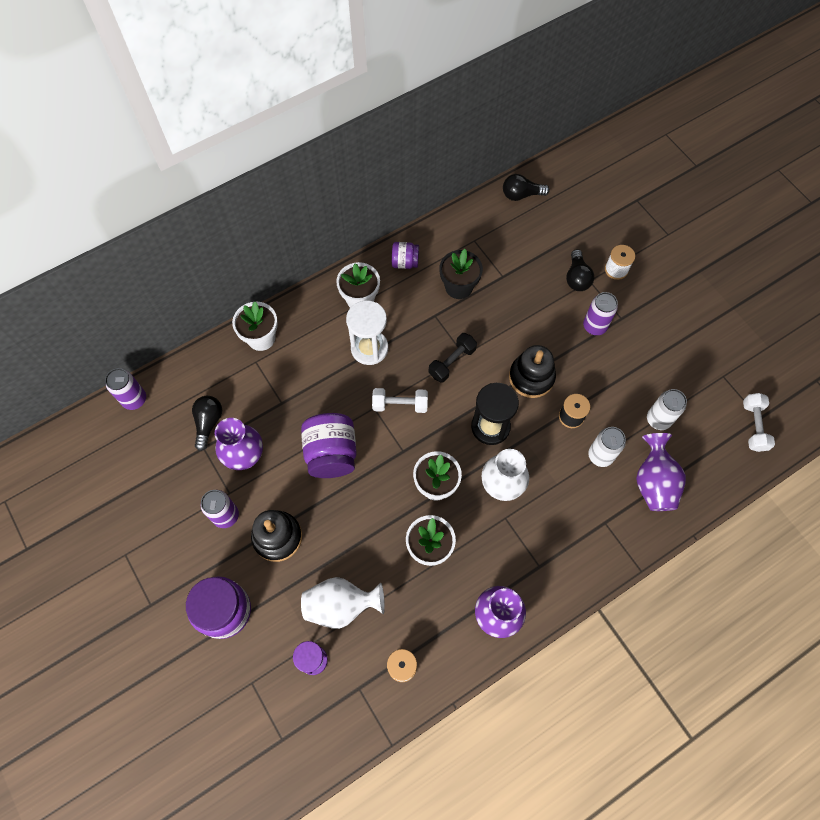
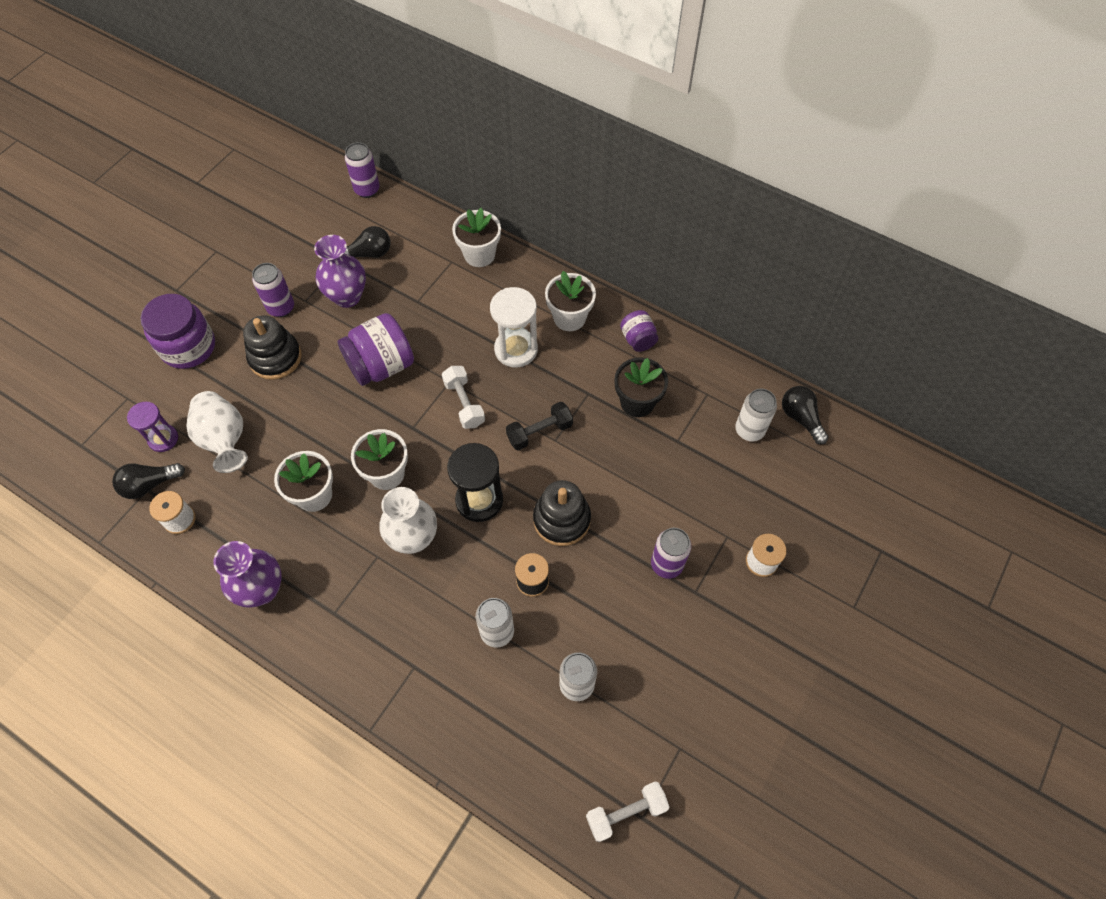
camera: 65 degrees right, 5 degrees down
(452, 362) = (539, 432): black dumbbell -> black dumbbell turned 45 degrees counterclockwise
(516, 229) = (749, 430): none -> white can
(577, 278) = (722, 521): black light bulb -> black light bulb (149, 484)
(653, 482) = (489, 707): purple vase -> none

